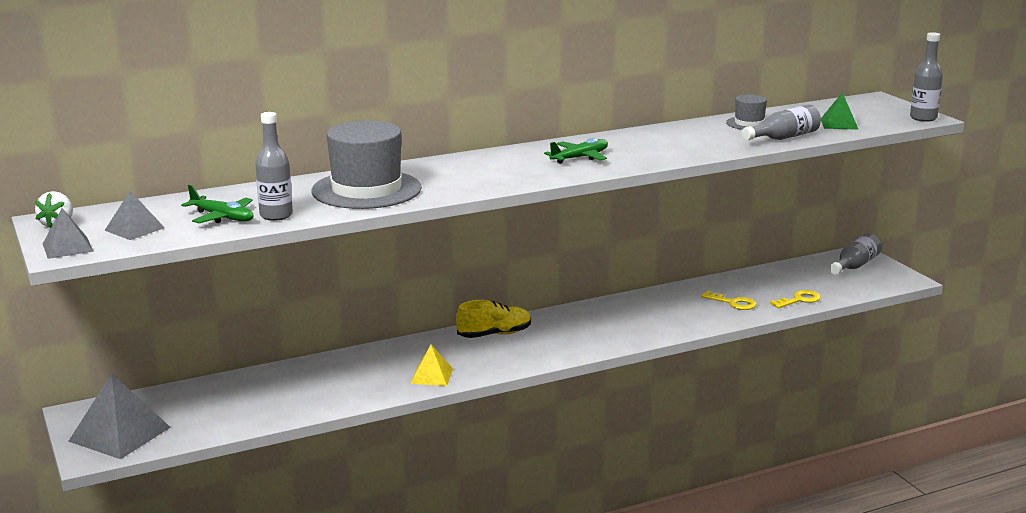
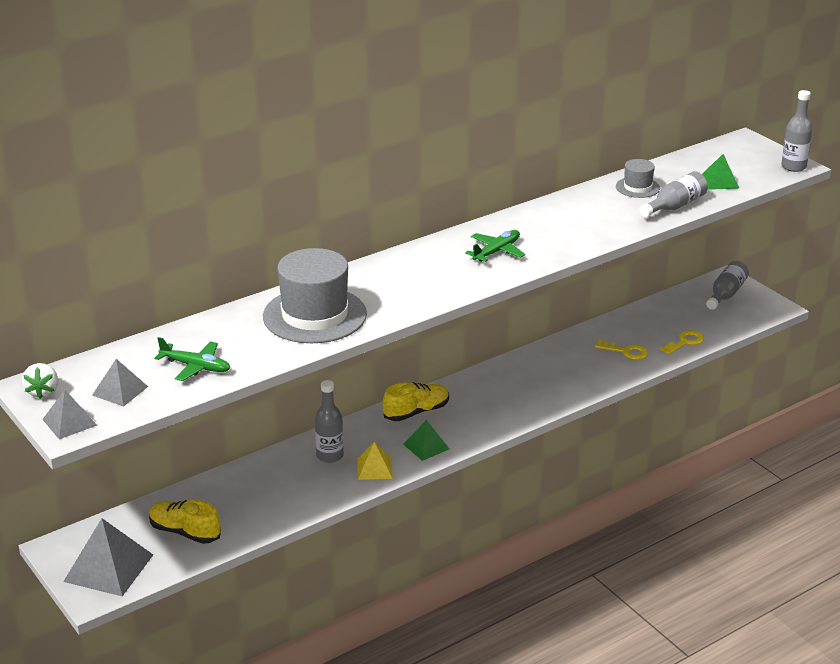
camera: 10 degrees left, 10 degrees up
(212, 411) = (185, 532): none -> yellow shoe
(276, 215) = (245, 359): grey bottle -> grey bottle (330, 456)
(493, 362) = (426, 446): none -> green pyramid

